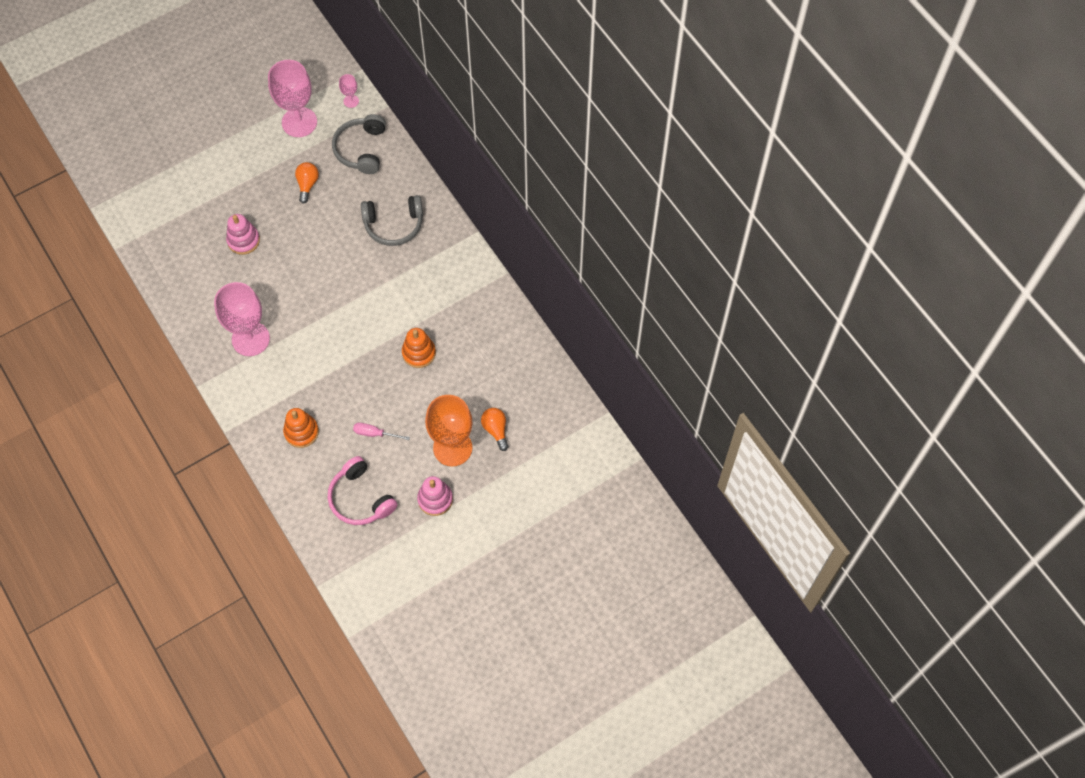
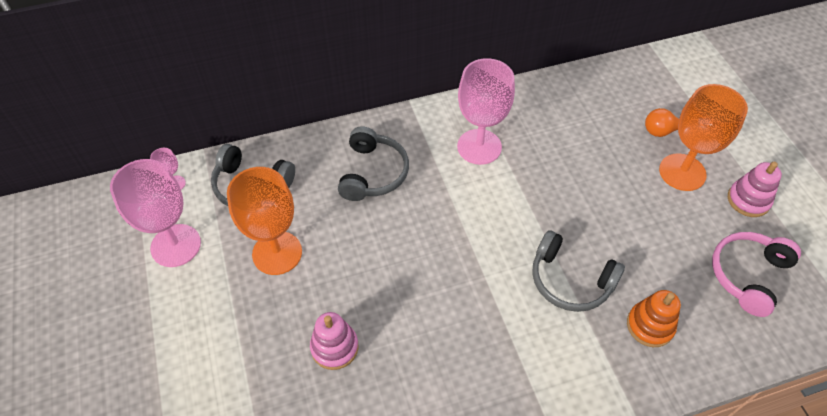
camera: 75 degrees left, 10 degrees down
(250, 339) = (496, 365): pink goblet -> pink goblet (479, 147)
(307, 184) = (277, 253): orange light bulb -> orange goblet
(327, 376) = (570, 280): none -> grey headphones
(360, 498) = (748, 275): pink headphones -> pink headphones turned 150 degrees clockwise
(375, 433) = (658, 244): pink screwdriver -> none
(419, 353) = (554, 180): orange stacking toy -> none

